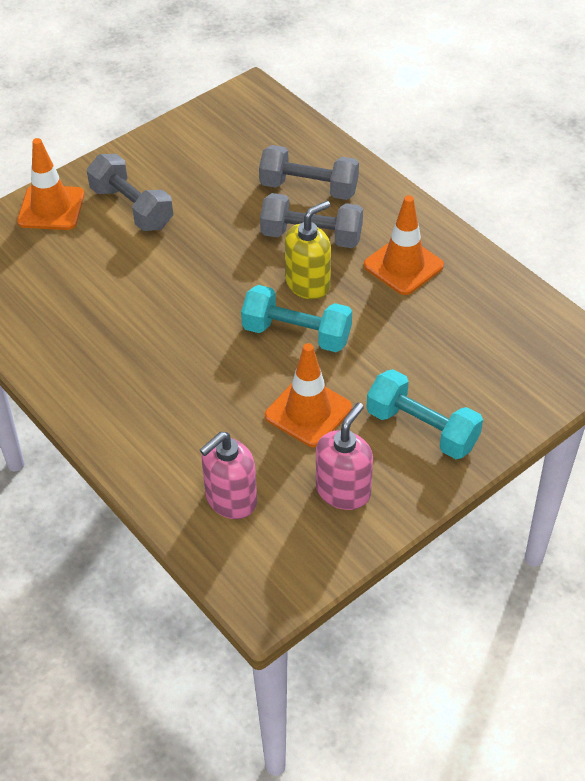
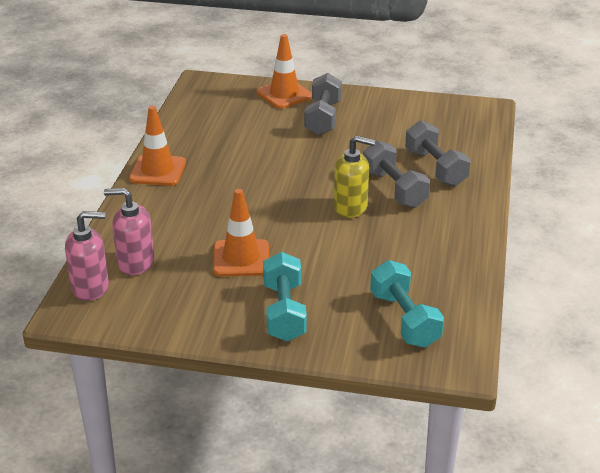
camera: 50 degrees right, 15 degrees down
(296, 334) = (301, 223): turquoise dumbbell -> turquoise dumbbell (404, 319)
(343, 491) = (191, 303): pink soap dispenser -> pink soap dispenser (91, 287)
(403, 265) = (422, 236): orange traffic cone -> orange traffic cone (158, 171)

